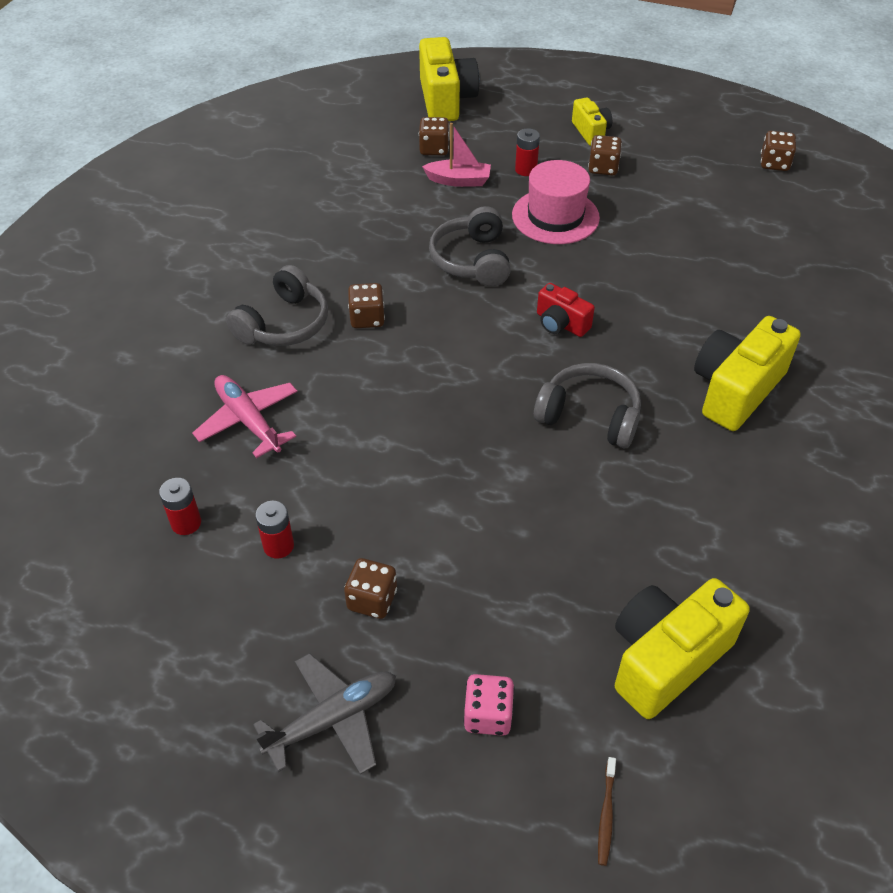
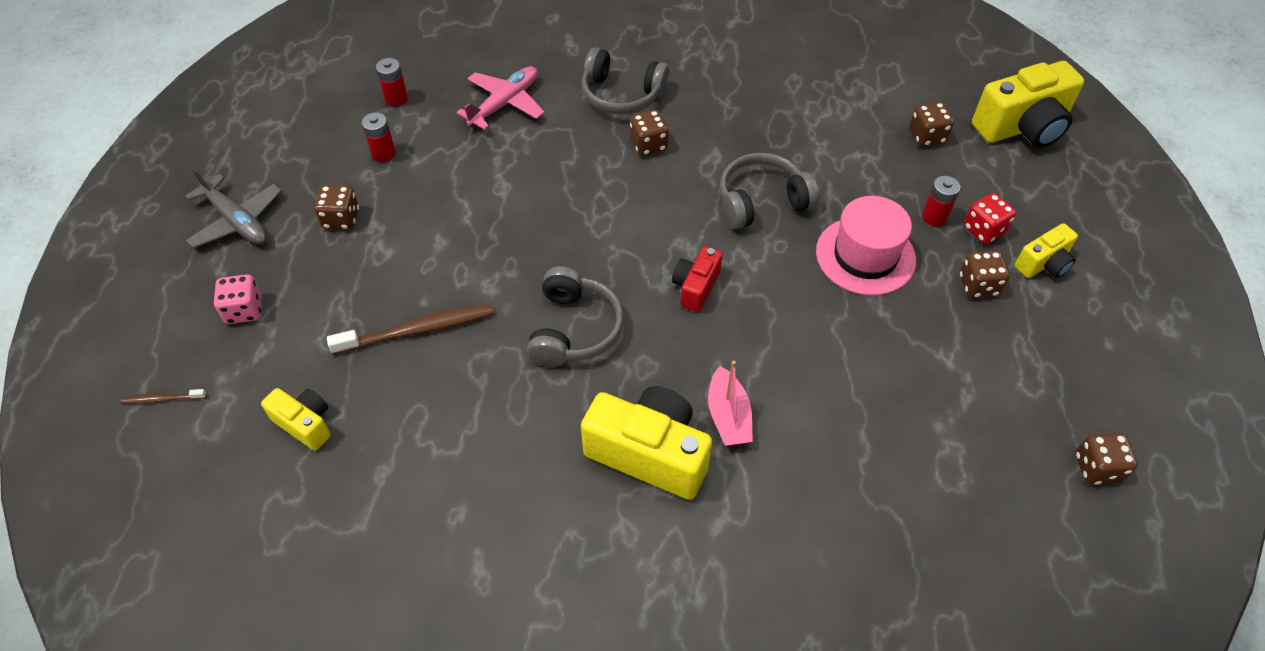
camera: 75 degrees right, 5 degrees up
(458, 180) = (884, 166): pink boat -> pink boat (728, 416)
(548, 149) = (984, 230): none -> red dice
(561, 542) = (417, 330): none -> brown toothbrush
(666, 658) = (305, 424): yellow camera -> yellow camera, size x0.54

